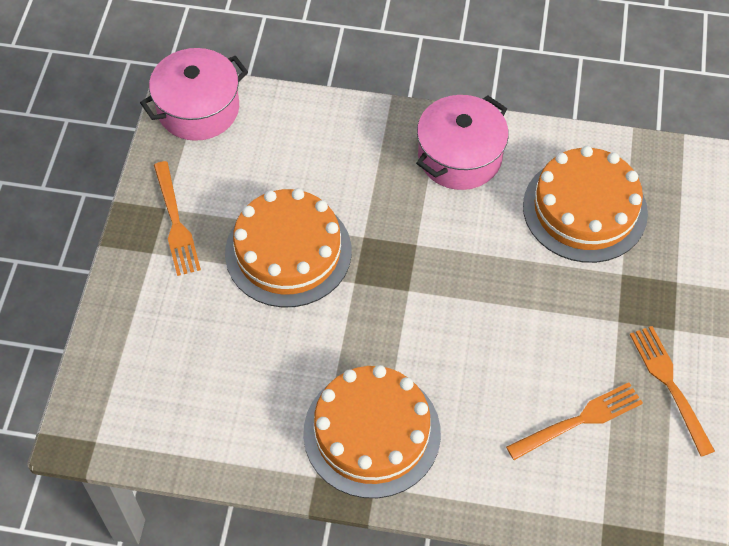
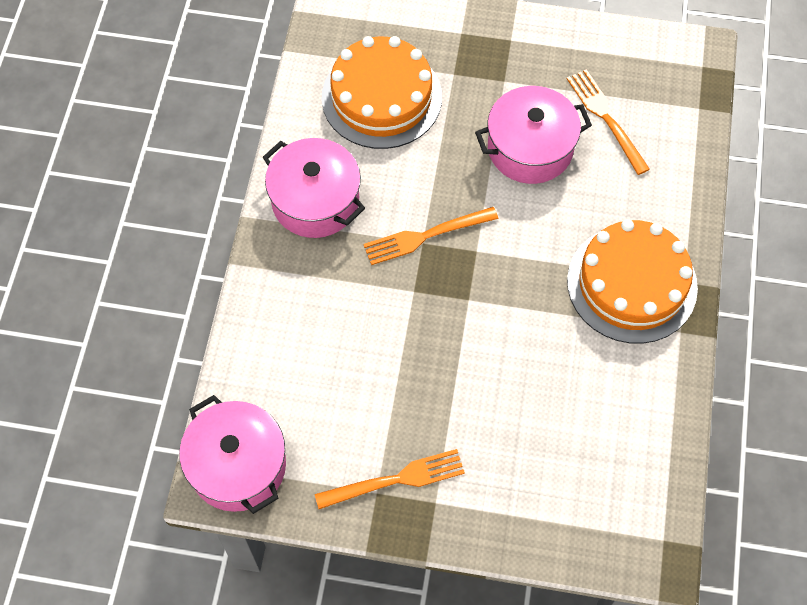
camera: 90 degrees left, 5 degrees up
(288, 252) = (433, 362): orange cake -> none
(533, 343) = (530, 148): none -> pink pot
(669, 384) = (566, 49): orange fork -> orange fork (425, 236)

